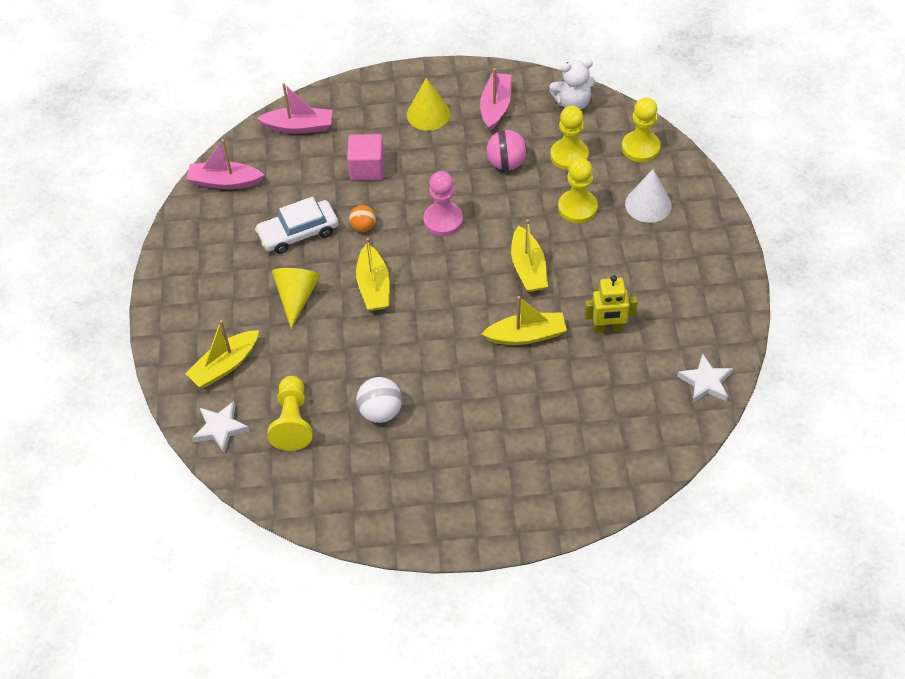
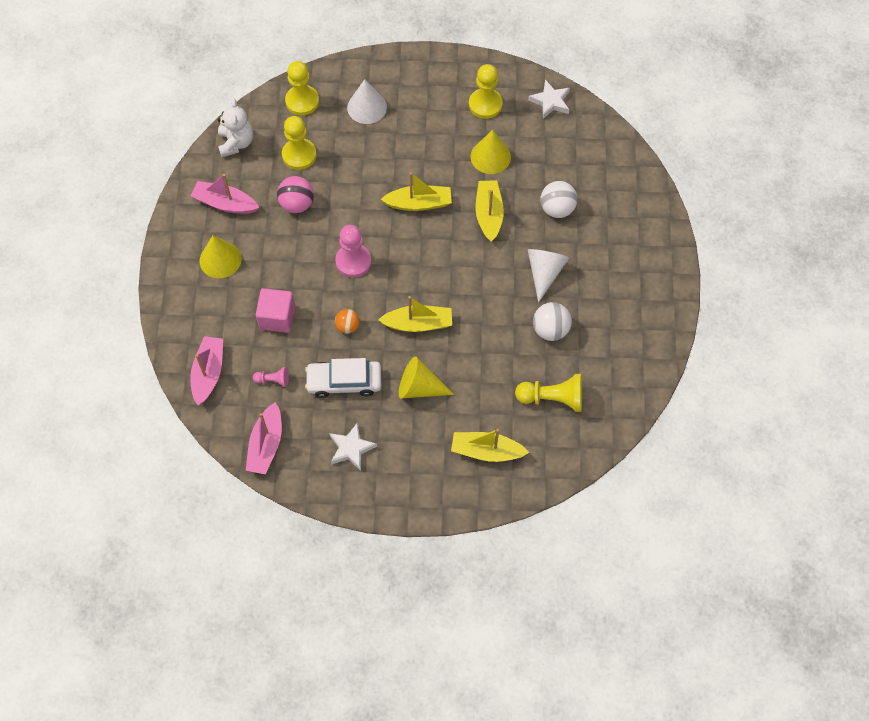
camera: 85 degrees left, 10 degrees up
(221, 429) = (553, 457): white star -> white star (351, 448)
(225, 365) = (486, 451): yellow boat -> yellow boat turned 135 degrees clockwise
(295, 176) = (273, 380): none -> pink pawn
(298, 233) = (344, 382): white car -> white car turned 105 degrees clockwise
(456, 398) = (544, 272): none -> white cone
(547, 403) = (557, 209): none -> white ball
(577, 208) = (360, 158): yellow pawn -> yellow pawn (485, 104)
(608, 328) = (490, 157): yellow robot -> yellow cone

